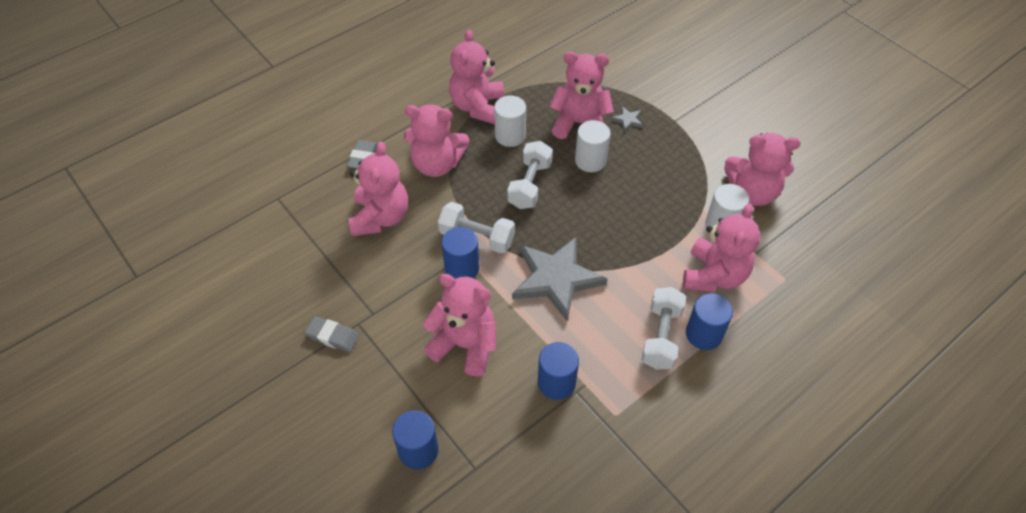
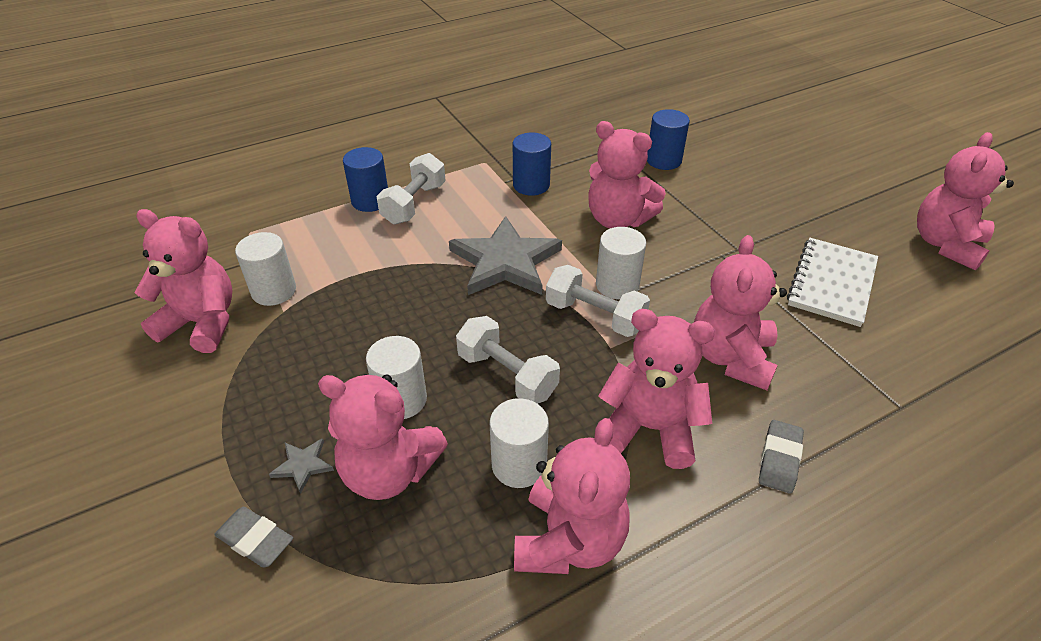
camera: 170 degrees left, 10 degrees down
(287, 295) = (832, 283): none -> white notebook
(332, 336) = (764, 241): grey eraser -> grey eraser (255, 540)
(462, 268) = (617, 285): blue cylinder -> white cylinder
(530, 185) = (507, 375): white dumbbell -> white dumbbell turned 75 degrees counterclockwise
(714, 275) = (324, 244): pink teddy bear -> pink teddy bear (946, 245)

